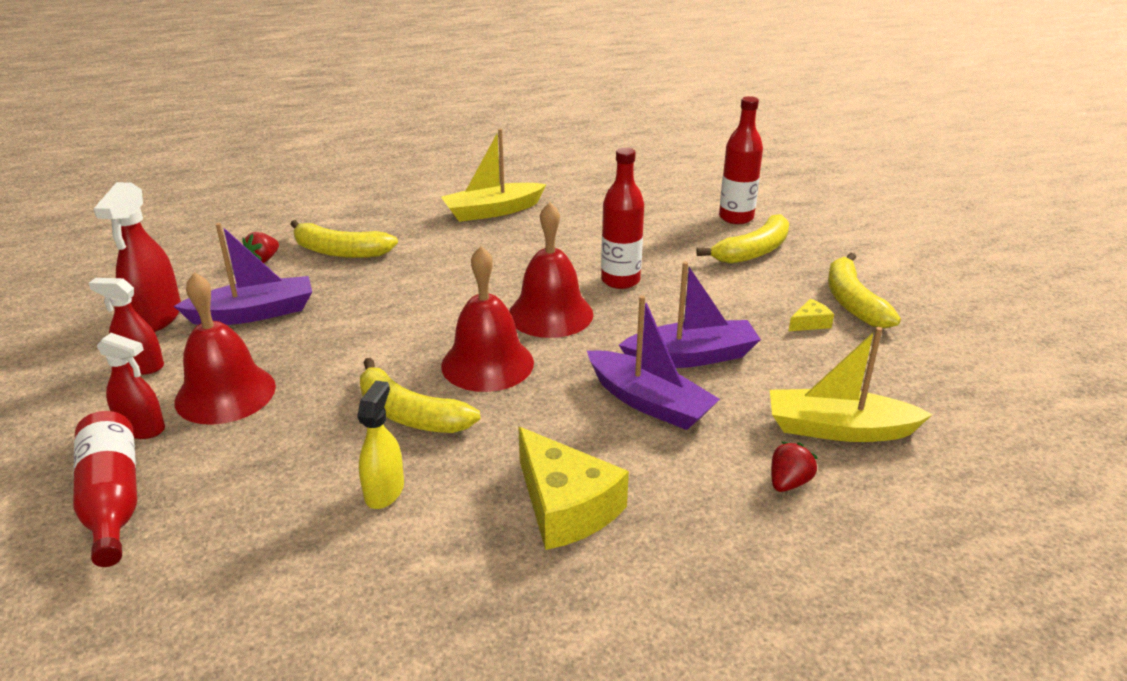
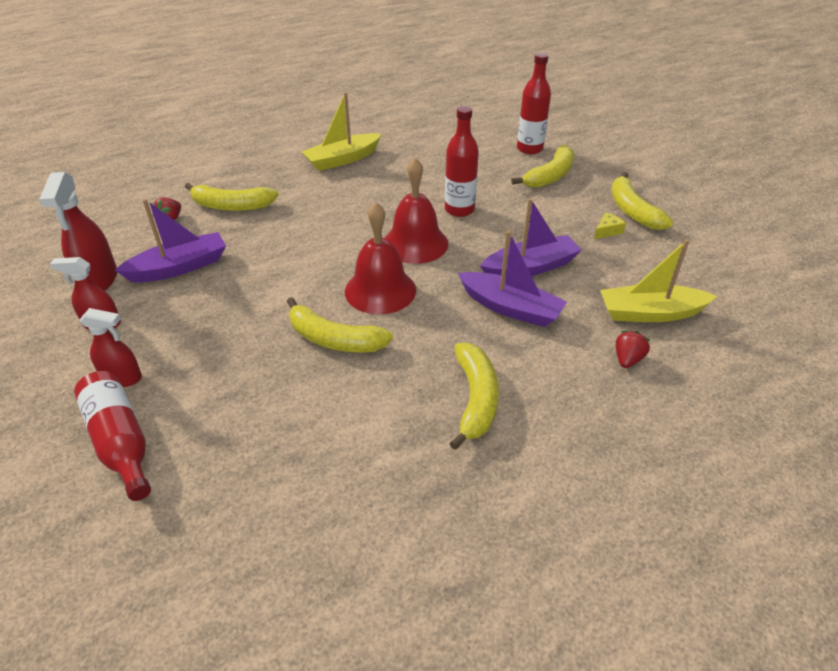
camera: 10 degrees left, 10 degrees up
(225, 393) = (180, 339): red bell -> none
(384, 491) = (335, 405): yellow spray bottle -> none
(565, 506) = (475, 399): yellow cheese -> yellow banana

